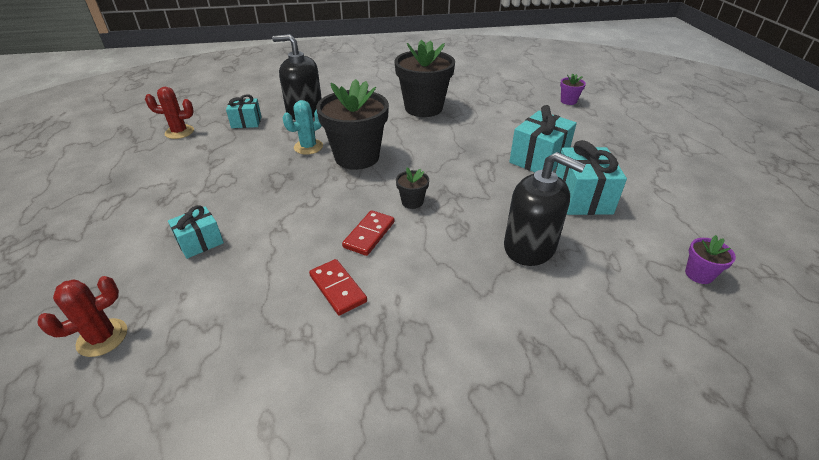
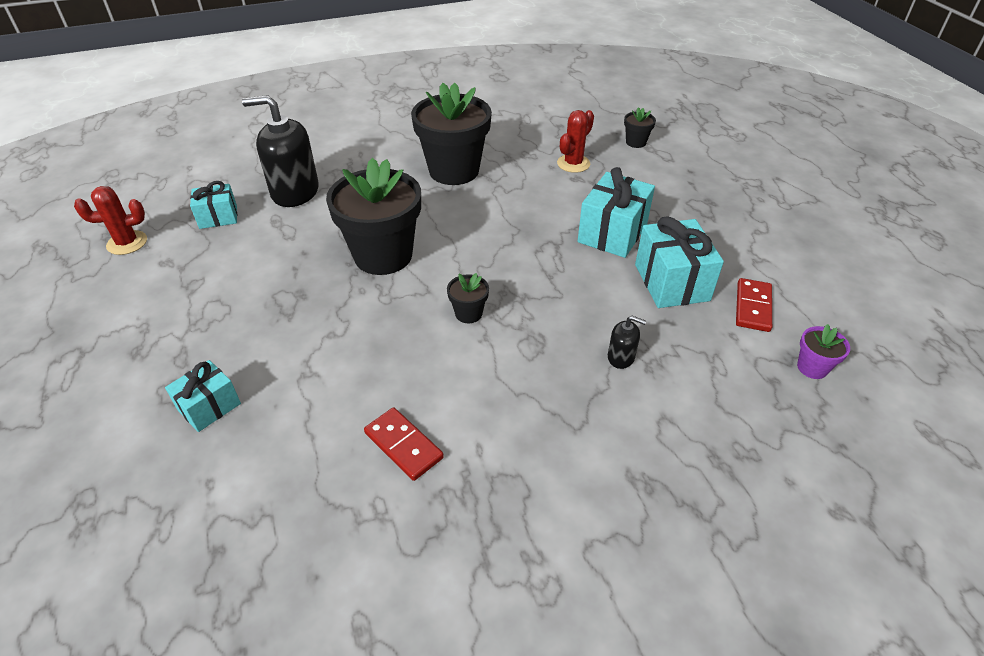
camera: 10 degrees left, 5 degrees up
(102, 337) = (122, 556): red cactus -> red cactus (573, 163)
(308, 147) = (314, 247): turquoise cactus -> none
(369, 235) = (425, 366): red domino -> red domino (753, 307)
(530, 246) = (621, 357): black soap dispenser -> black soap dispenser, size x0.45
(568, 101) = (636, 142): purple flower pot -> black flower pot

